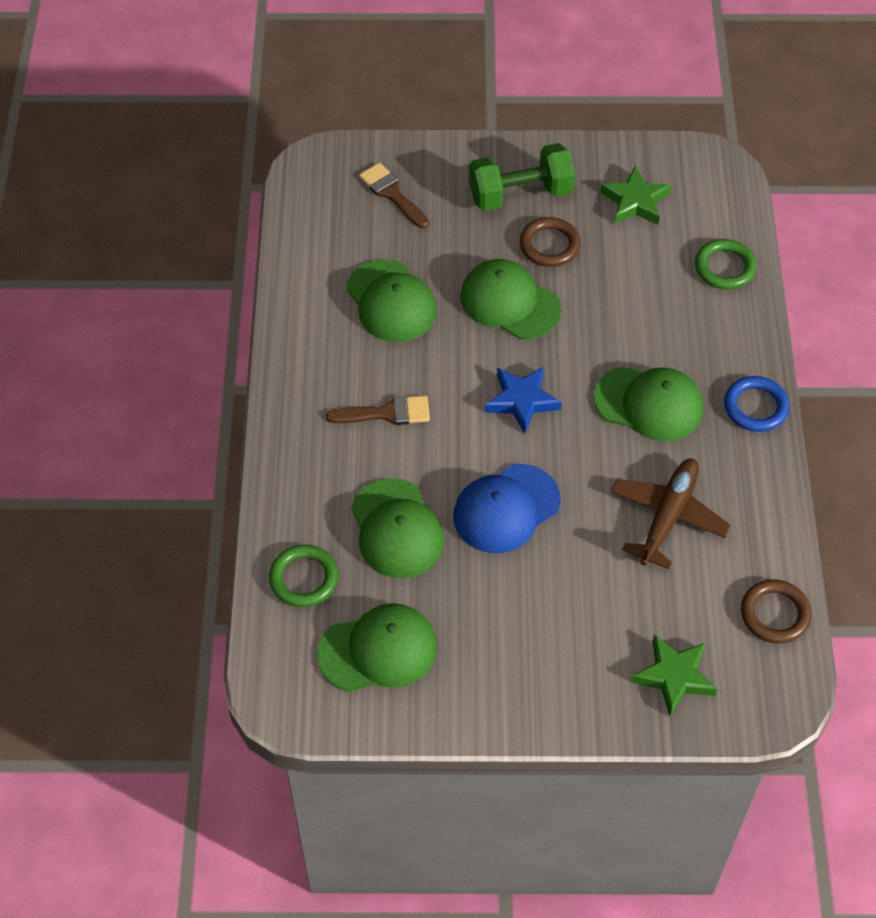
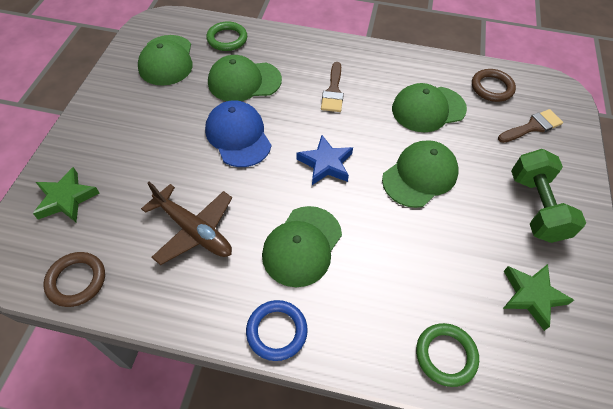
camera: 100 degrees right, 0 degrees up
(549, 245) = (478, 215): brown ring -> brown ring (492, 88)

